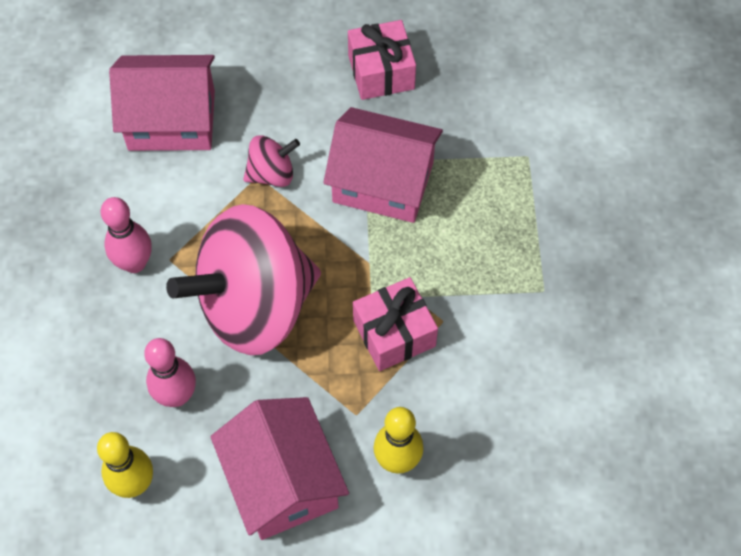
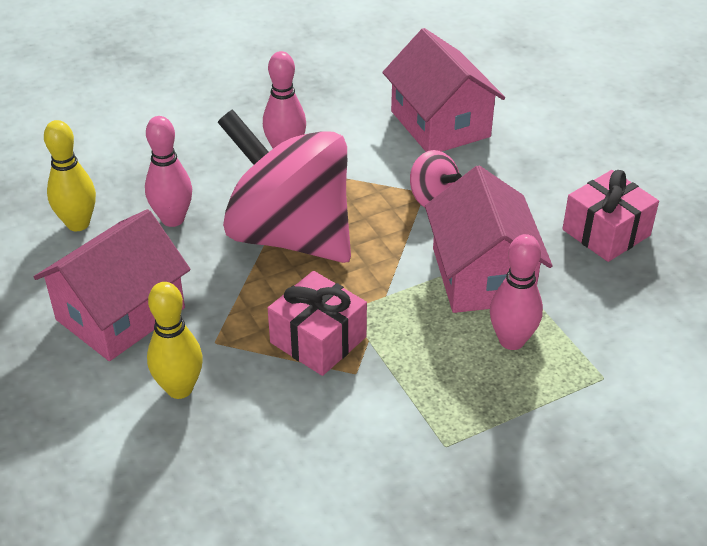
camera: 65 degrees right, 20 degrees down
(463, 197) = (511, 340): none -> pink bowling pin

